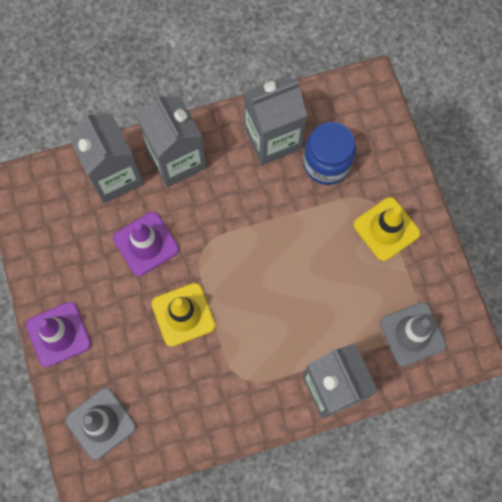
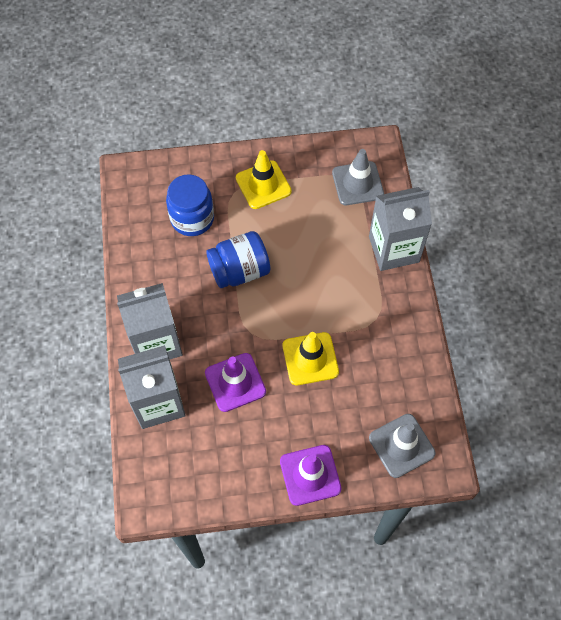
camera: 80 degrees left, 10 degrees down
(272, 138) = (156, 257): grey carton -> none
(273, 224) = (239, 271): none -> blue jar

